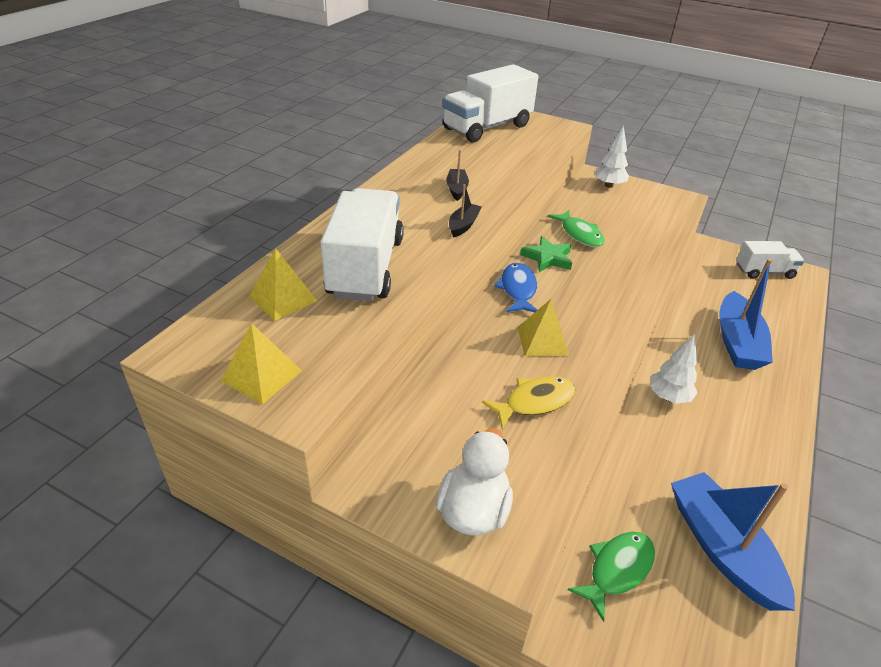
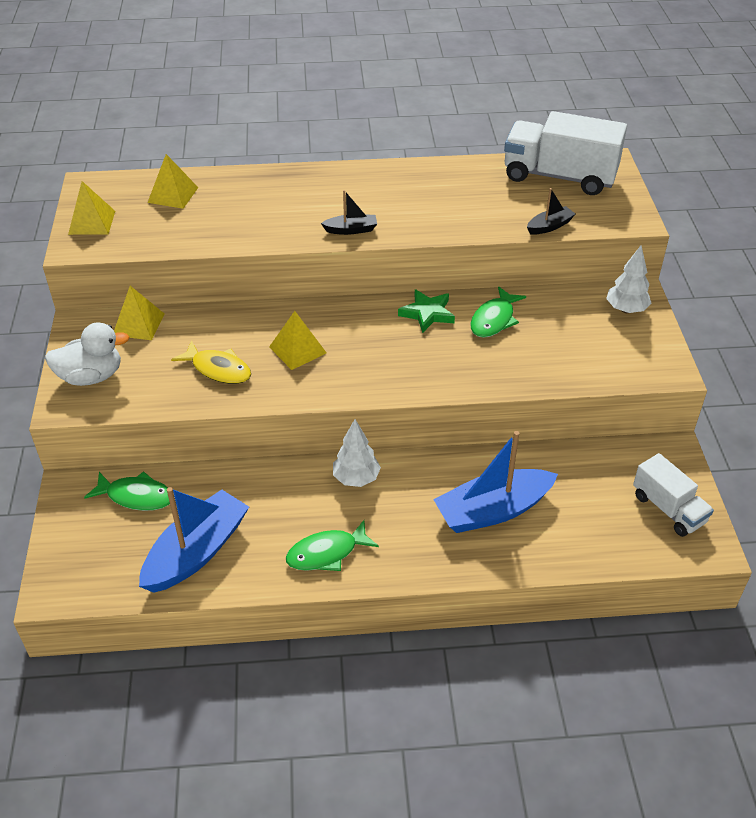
camera: 60 degrees right, 5 degrees up
(366, 267) = (242, 210): white truck -> none
(411, 434) = (138, 324): none -> yellow pyramid
(457, 189) = (409, 205): black boat -> black boat (549, 226)
(518, 289) = (357, 313): blue fish -> none
(753, 453) = (326, 553): none -> green fish

